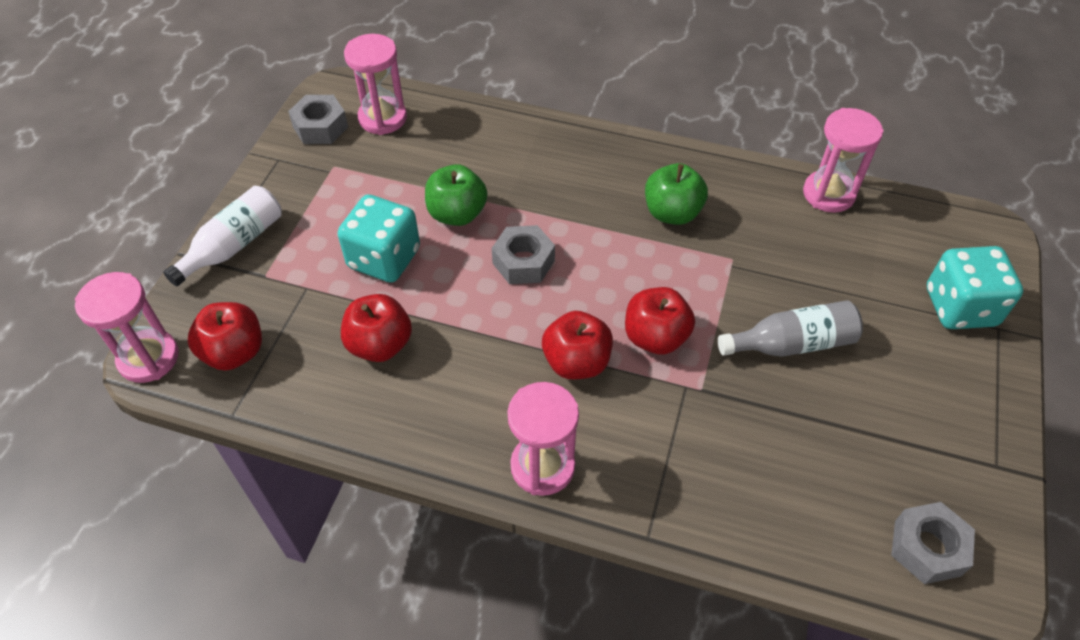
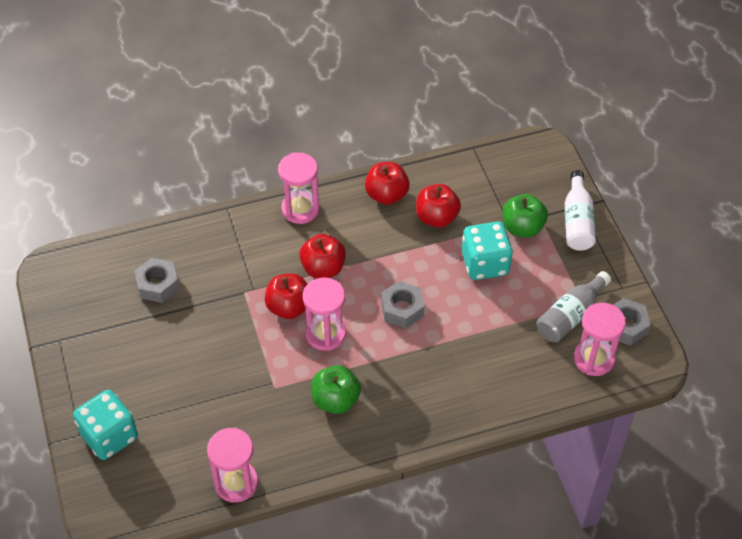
camera: 145 degrees right, 0 degrees up
(148, 358) = (545, 146): pink hourglass -> pink hourglass (325, 334)
(234, 352) = (506, 172): red apple -> red apple (386, 195)
(457, 214) = (471, 317): green apple -> green apple (522, 228)
(791, 343) = (206, 349): grey bottle -> grey bottle (570, 316)
(927, 548) = (85, 276): grey nut -> grey nut (158, 285)

